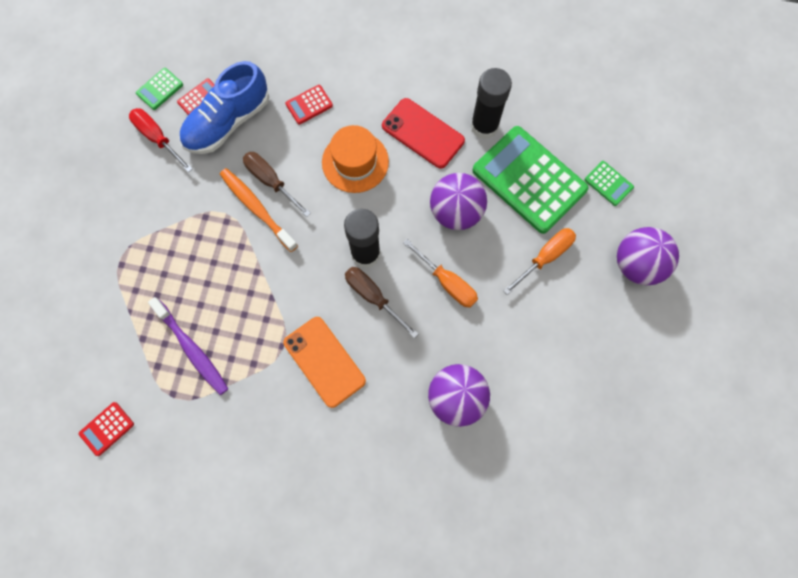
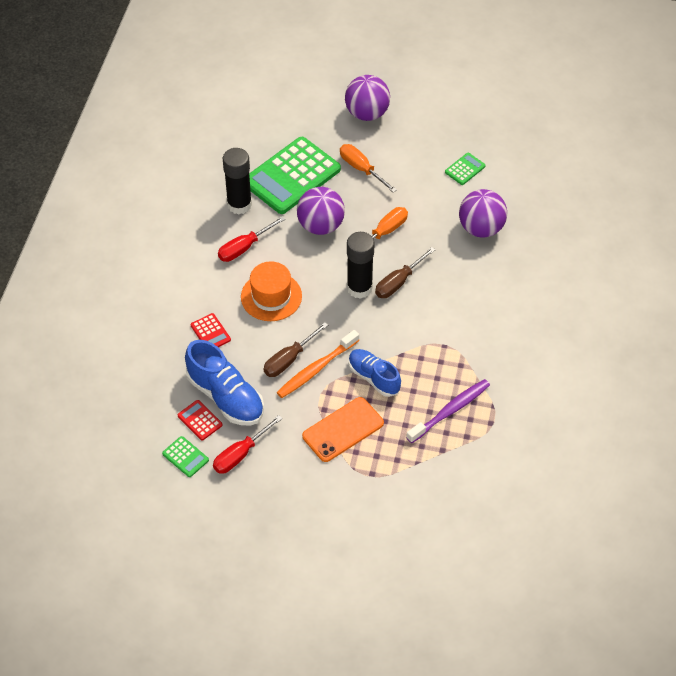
camera: 90 degrees left, 20 degrees down
(107, 429) = (524, 470): red calculator -> none
(242, 268) = (374, 377): none -> blue shoe
(324, 361) = (456, 315): orange phone -> orange phone (343, 430)
(423, 133) = (244, 247): red phone -> red screwdriver
(608, 183) = (296, 126): green calculator -> green calculator (465, 169)

